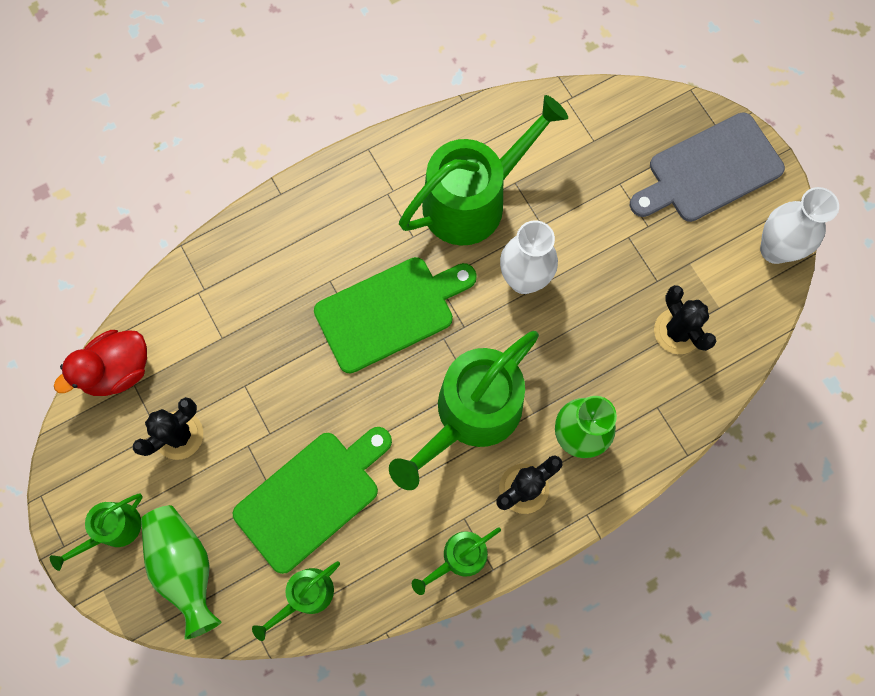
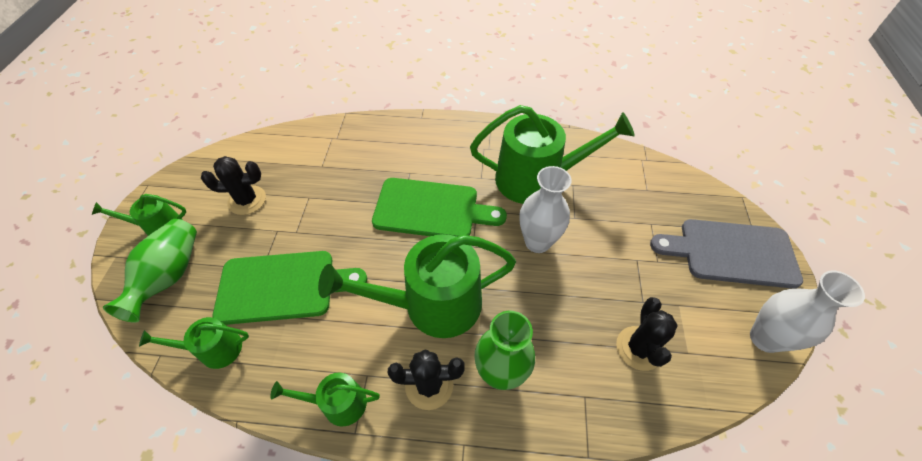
camera: 35 degrees right, 20 degrees down
(118, 370) = (253, 149): red duck -> none

